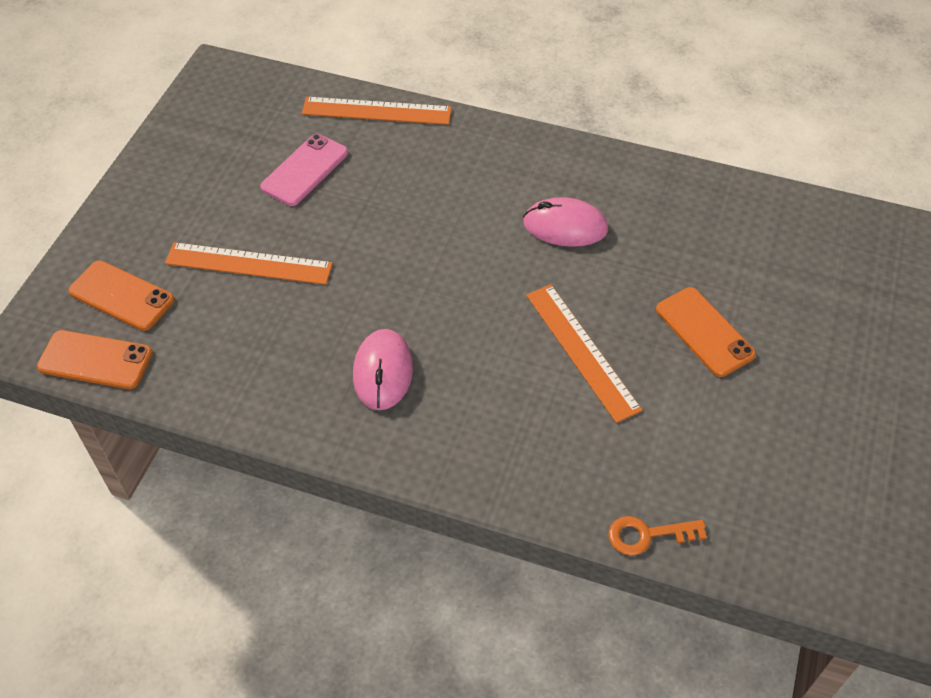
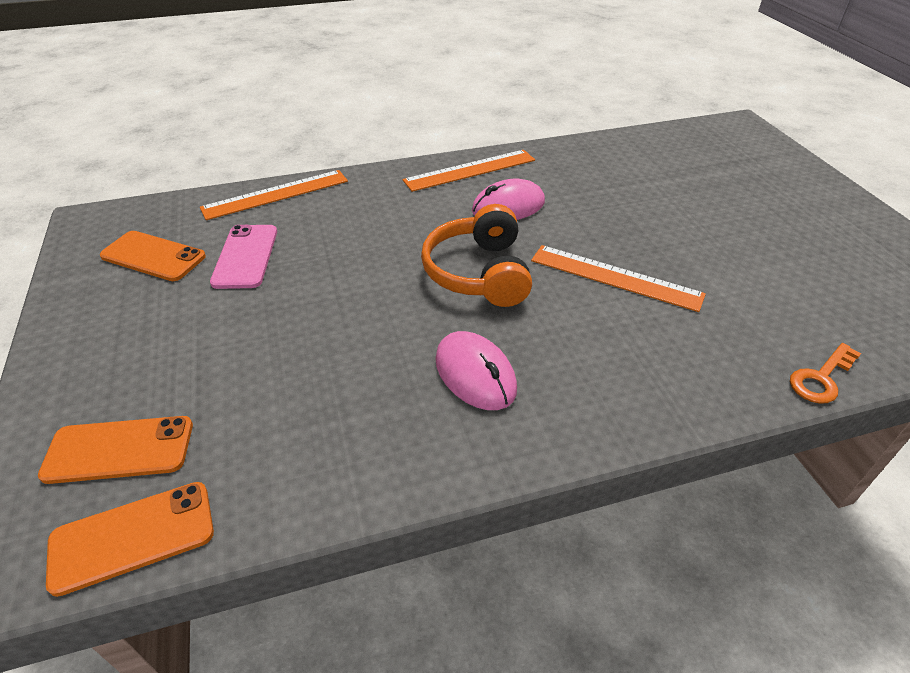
camera: 35 degrees left, 10 degrees down
(249, 264) = (252, 351): orange ruler -> orange ruler (470, 170)
(471, 283) = (479, 273): none -> orange headphones
(704, 332) = (679, 226): orange phone -> orange phone (153, 256)

